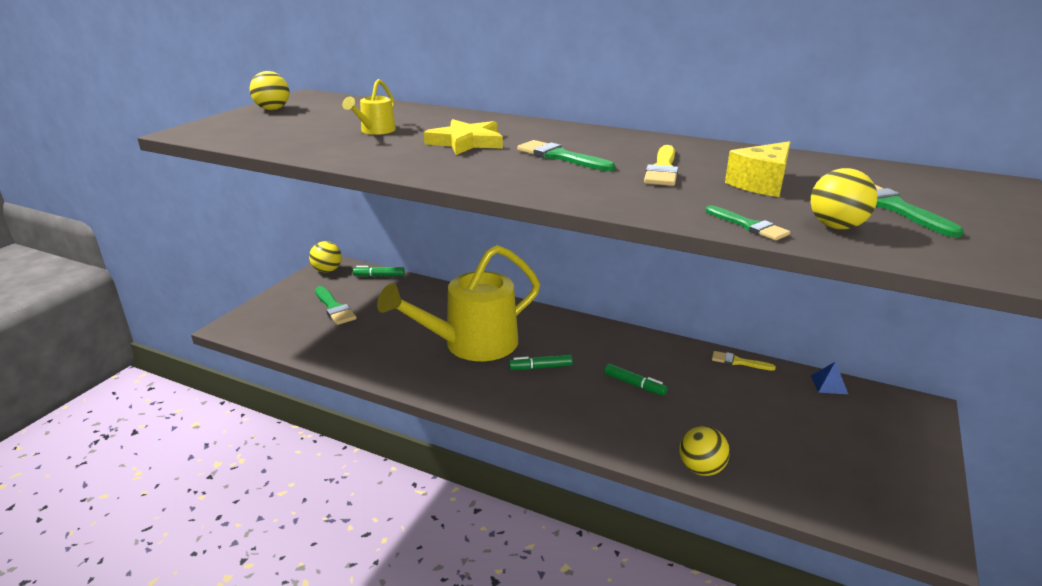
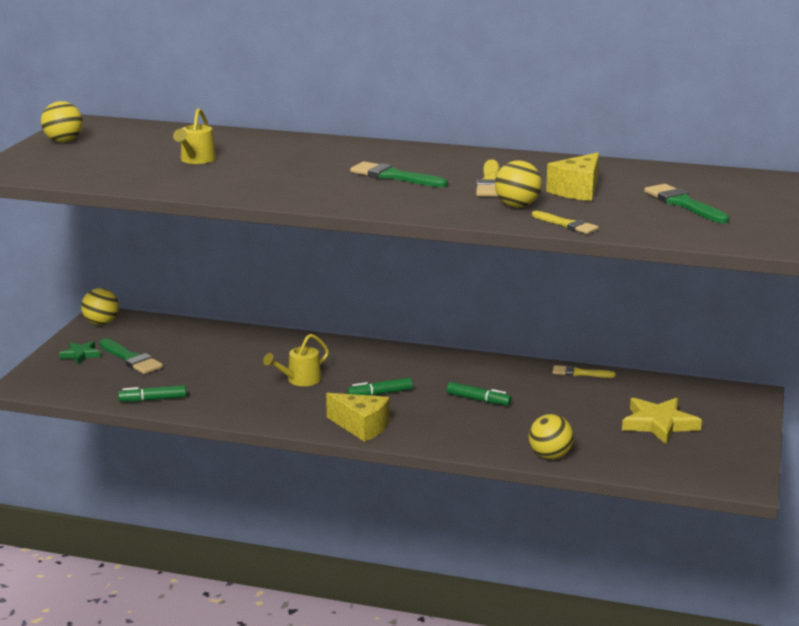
camera: 10 degrees left, 5 degrees down
(295, 300) = (80, 355): none -> green star
(379, 276) = (167, 324): green marker -> green marker (153, 399)
(466, 142) = (296, 167): yellow star -> yellow star (659, 424)
(471, 344) = (300, 380): yellow watering can -> yellow watering can, size x0.43
(513, 406) = (361, 427): none -> yellow cheese
(749, 225) = (567, 224): green brush -> yellow brush
(829, 384) = (667, 384): blue pyramid -> none
(836, 227) = (635, 221): yellow ball -> yellow ball (517, 206)

